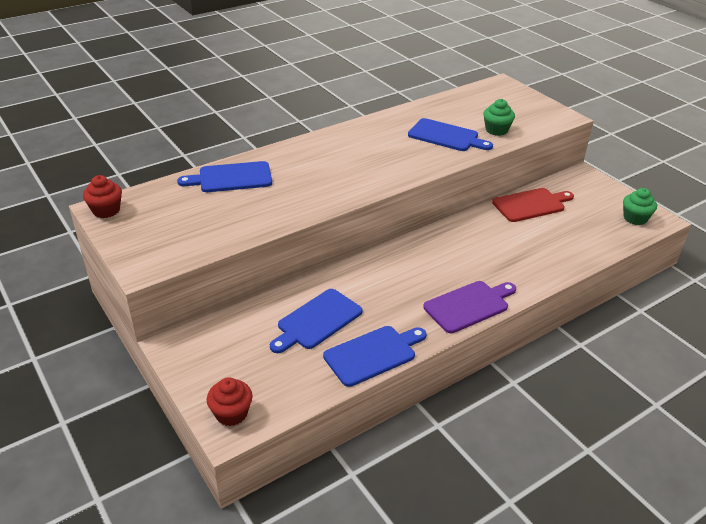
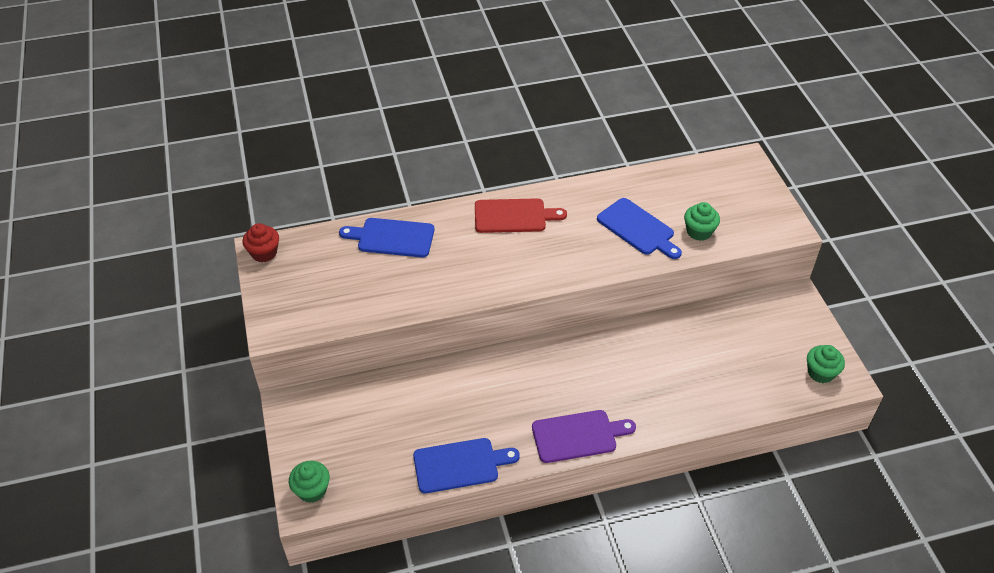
camera: 20 degrees right, 10 degrees up
(231, 413) = (312, 490): red cupcake -> green cupcake
(317, 321) = (425, 413): blue cutting board -> none
(531, 204) = (712, 325): red cutting board -> red cutting board (514, 216)

